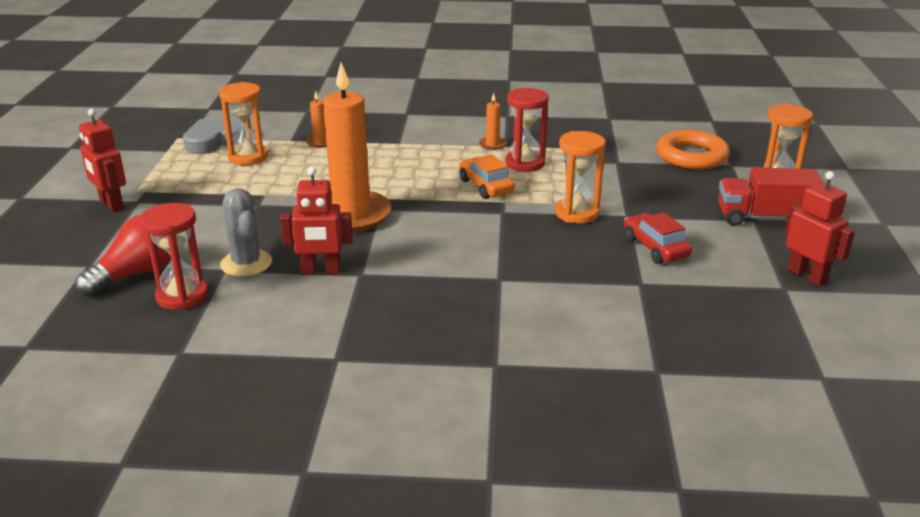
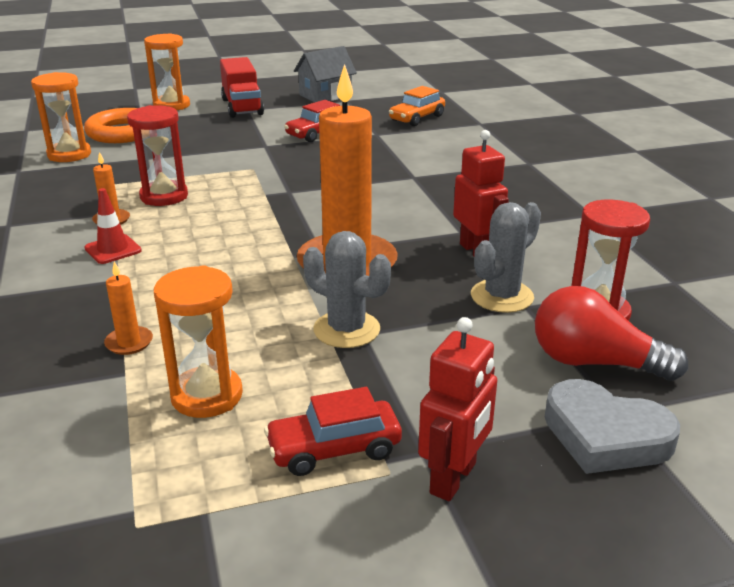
camera: 110 degrees left, 0 degrees up
(169, 180) = (334, 449): none -> red car
(214, 141) = (145, 462): grey heart -> grey heart (605, 435)
(267, 201) = (346, 329): none -> grey cactus
(442, 143) = (113, 249): none -> red traffic cone
(486, 186) = (233, 207): orange car -> orange car (417, 118)
(577, 213) = (272, 163): orange hourglass -> orange hourglass (69, 154)
(807, 276) = (325, 95): red robot -> grey house

